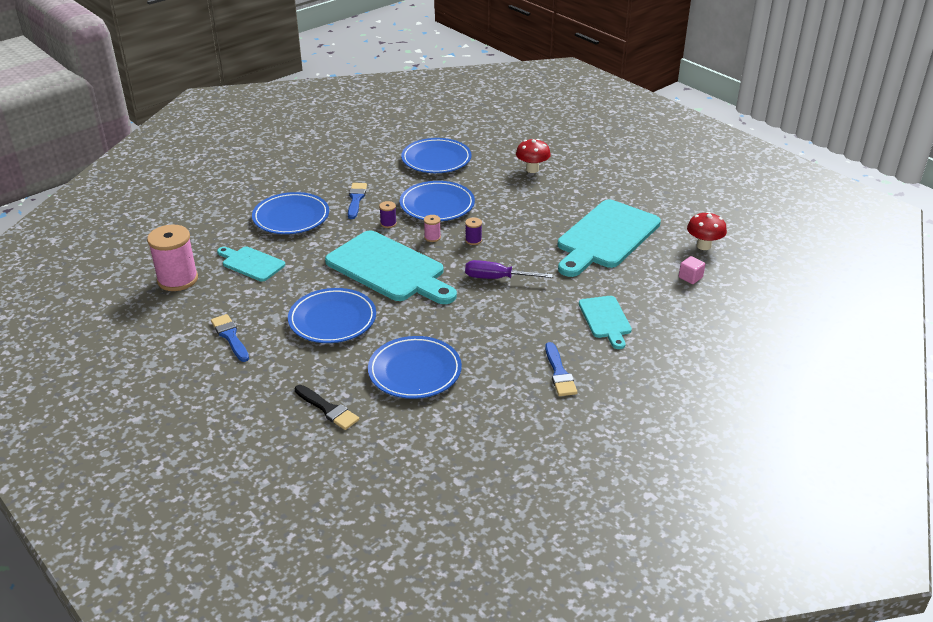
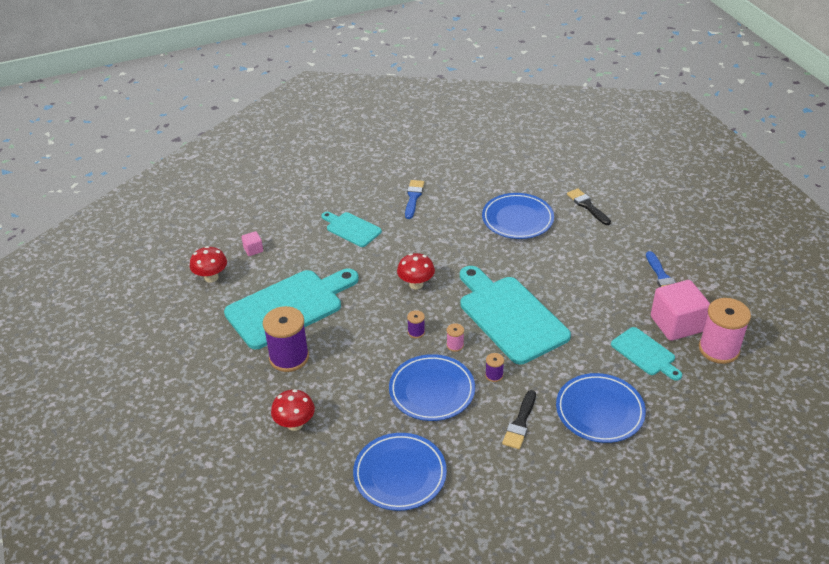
camera: 160 degrees left, 5 degrees up
(218, 293) = (676, 324): none -> pink cube
(332, 319) = (573, 274): blue plate -> none
(356, 199) = (520, 423): blue brush -> black brush
(497, 278) = (416, 284): purple screwdriver -> red mushroom
(572, 204) = (289, 357): none -> purple spool
(605, 319) = (351, 229): turquoise cutting board -> turquoise cutting board turned 60 degrees counterclockwise

